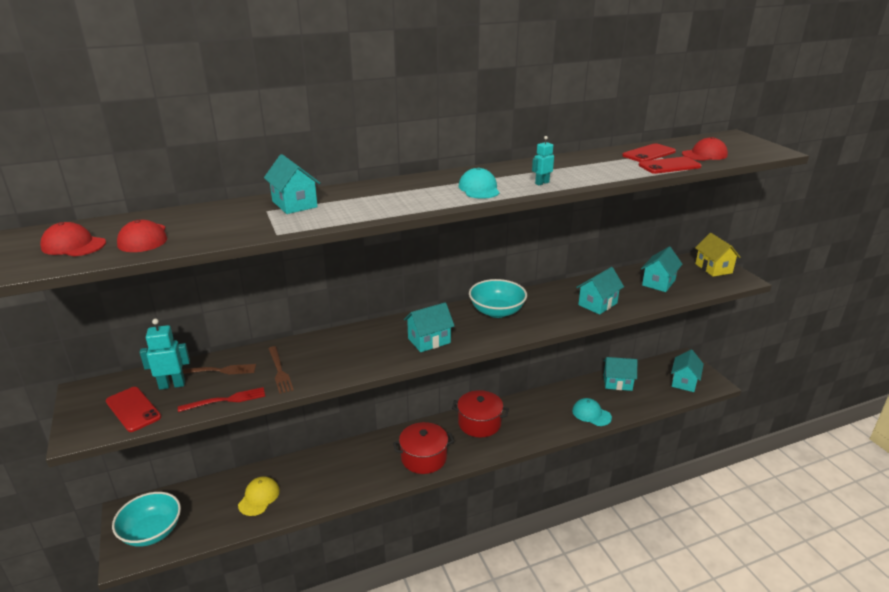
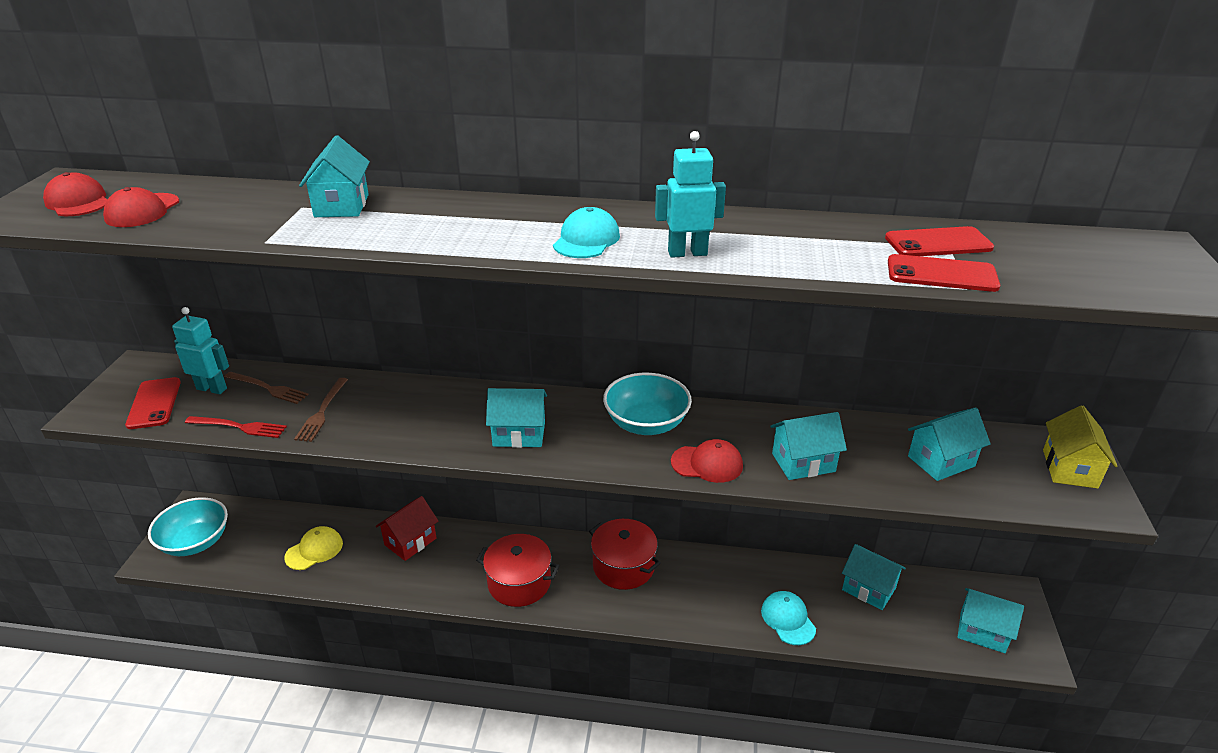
camera: 30 degrees right, 5 degrees up
(327, 464) = (410, 541): none -> red house
(542, 183) = (687, 253): turquoise robot -> turquoise robot, size x1.60
(684, 382) = (982, 632): turquoise house -> turquoise house turned 60 degrees clockwise
(704, 154) = (1042, 268): red cap -> red cap (707, 464)

